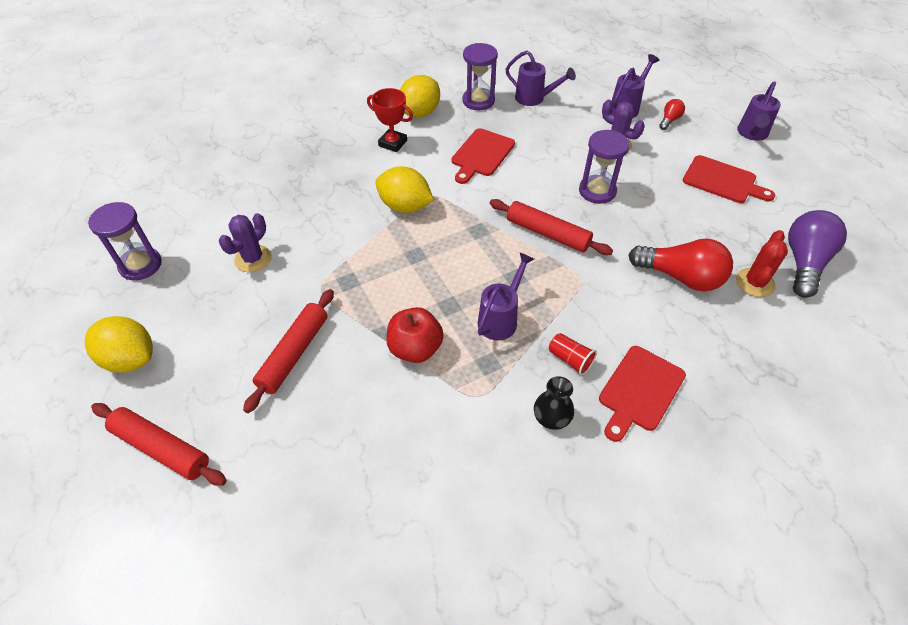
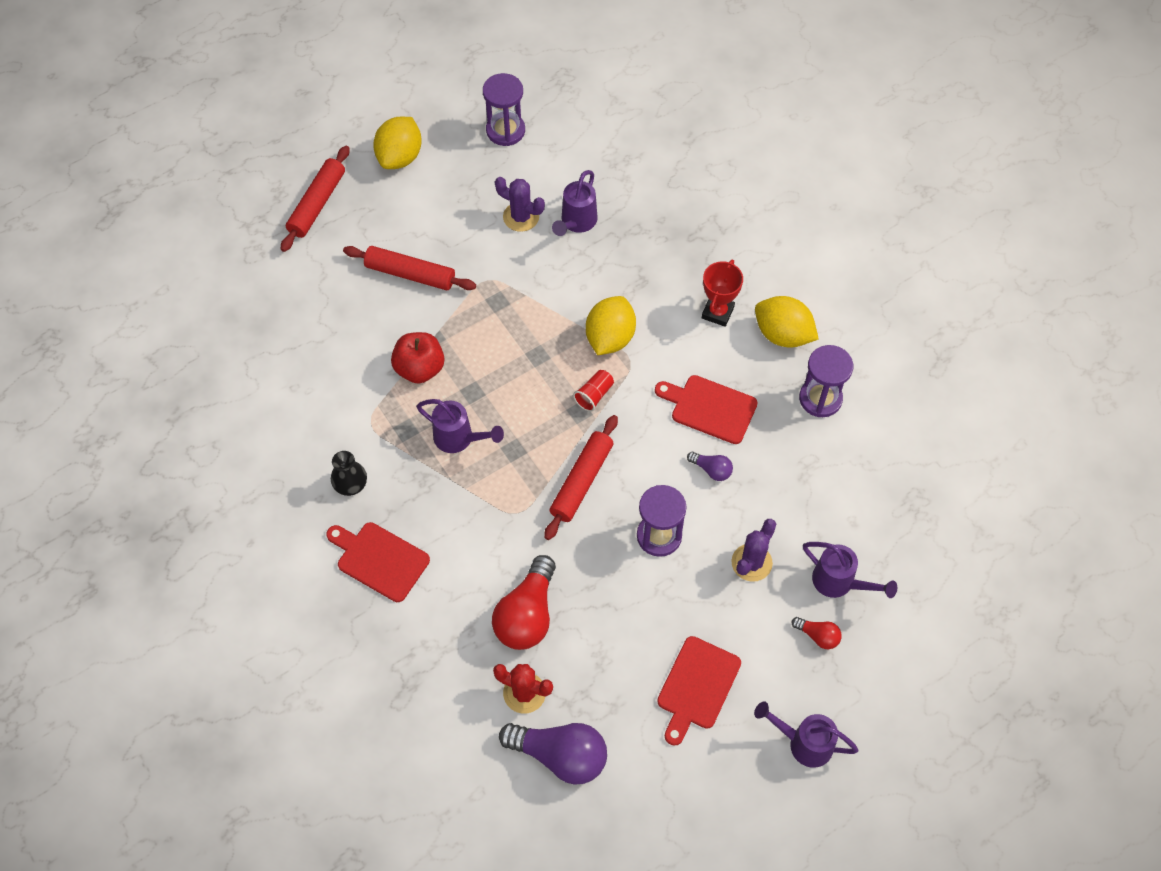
camera: 85 degrees right, 10 degrees up
(534, 99) = (837, 466): purple watering can -> purple watering can (576, 223)
(537, 158) = (711, 470): none -> purple light bulb
(570, 359) = (413, 500): red cup -> red cup (594, 395)

